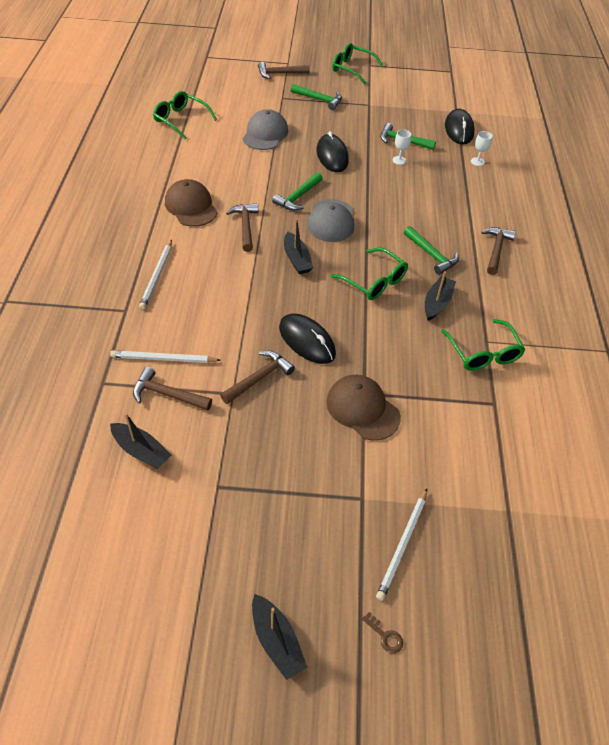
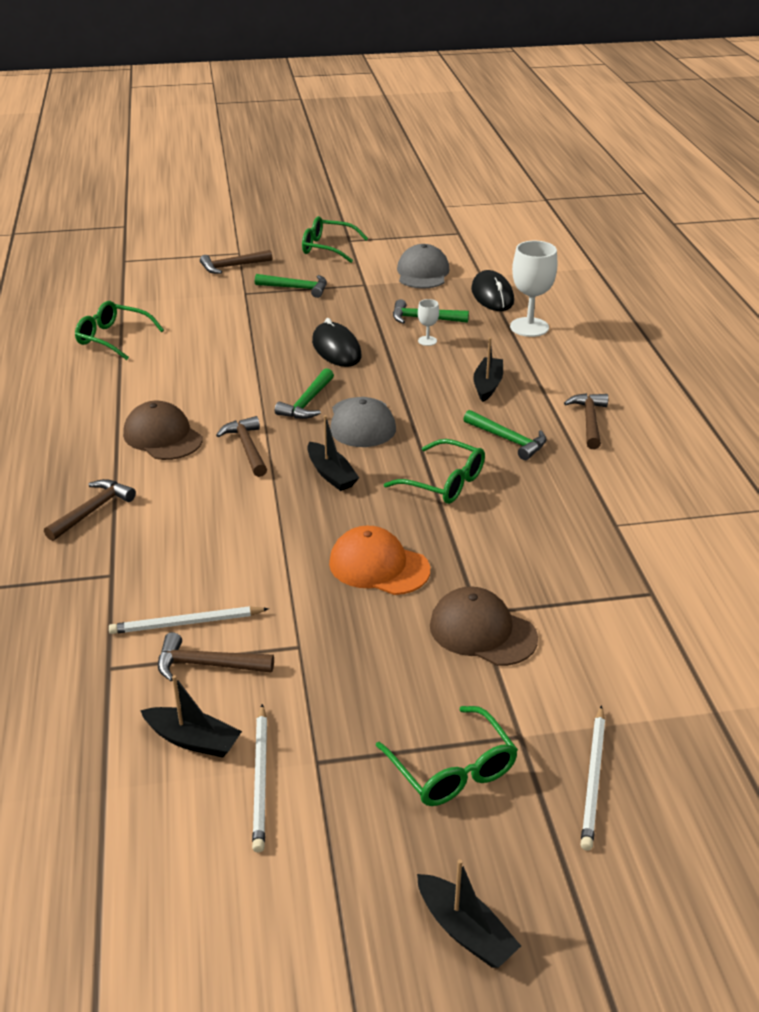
camera: 10 degrees left, 15 degrees down
(157, 276) = (143, 526): white pencil -> white pencil (260, 779)
(259, 378) = (329, 621): brown hammer -> brown hammer (92, 511)
(265, 134) = (236, 337): grey cap -> grey cap (422, 273)
(307, 341) = (378, 566): black mouse -> orange cap
(385, 635) = (609, 891): brown key -> none
(437, 303) = (535, 493): black boat -> black boat (487, 385)
(477, 161) = (529, 327): white goblet -> white goblet, size x2.07
(483, 353) = (616, 539): green glasses -> green glasses (452, 770)

